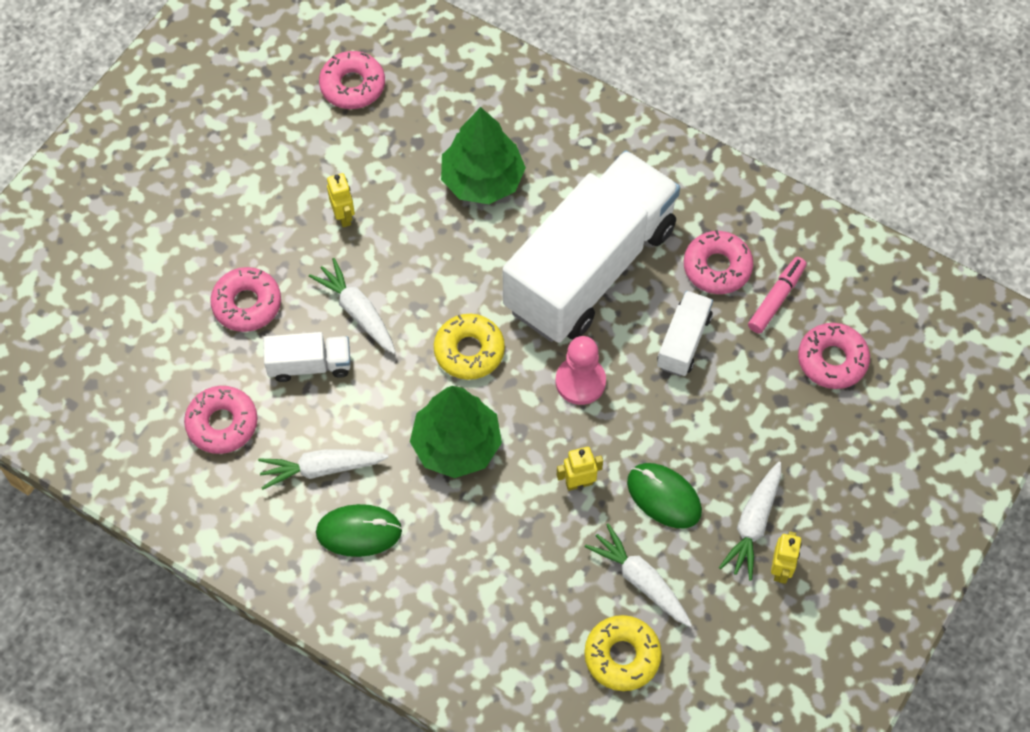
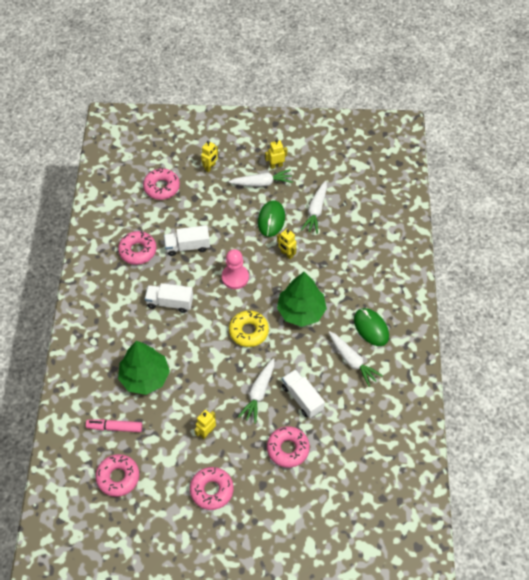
camera: 120 degrees left, 5 degrees down
(222, 424) = (360, 419): pink donut -> pink donut (211, 490)
(590, 268) = (170, 303): white truck -> white truck, size x0.41
(622, 656) = (353, 202): yellow donut -> none
(776, 299) = (141, 220): pink marker -> pink marker (114, 427)
(836, 457) = (210, 167): none -> yellow robot

